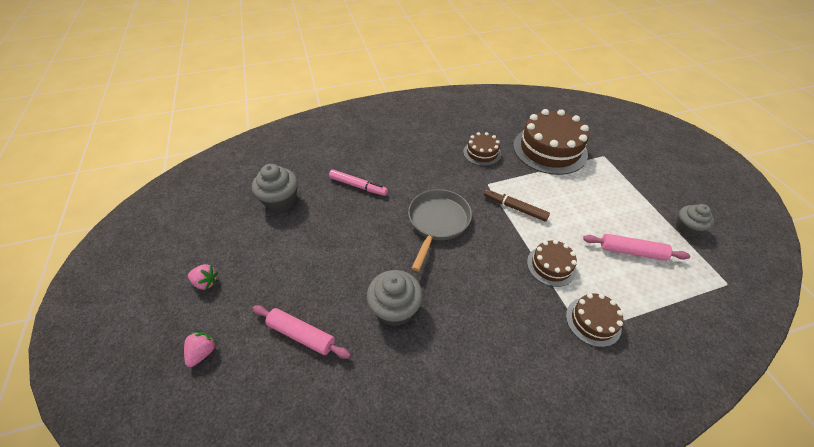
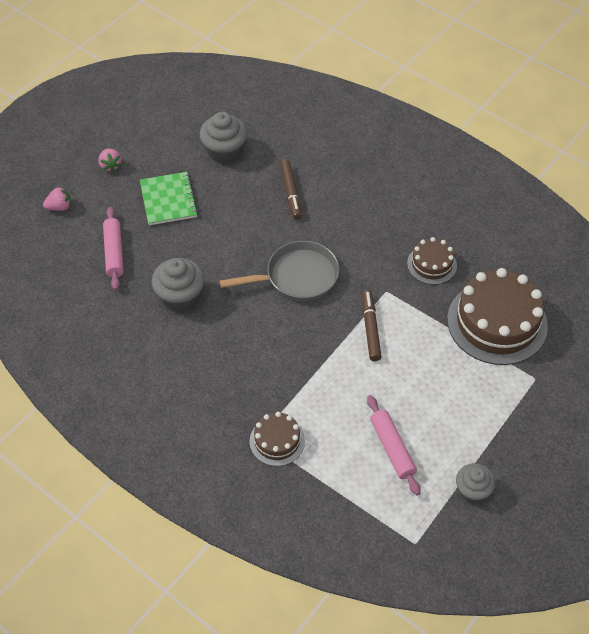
camera: 55 degrees right, 5 degrees up
(287, 261) = (168, 200): none -> green notebook
(358, 186) = (290, 193): pink marker -> brown marker
(551, 265) = (317, 387): brown cake -> none

